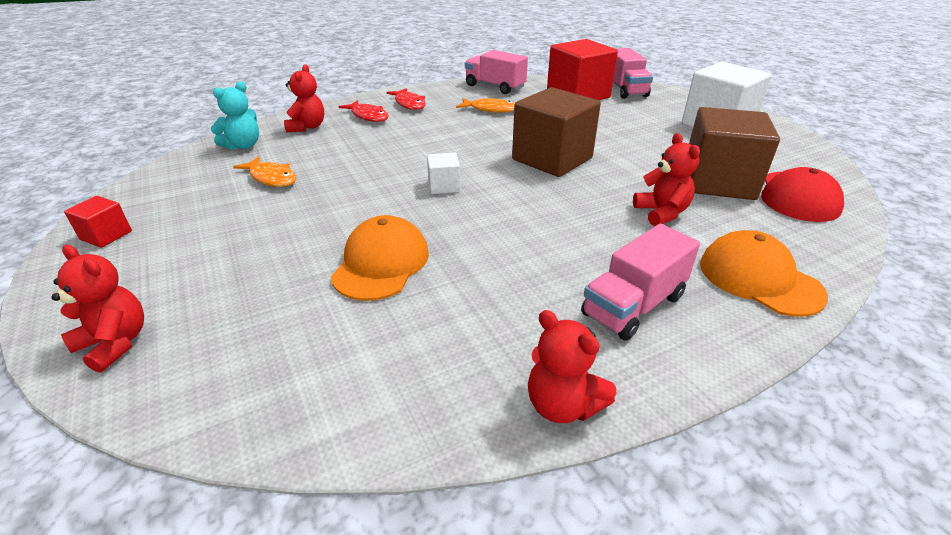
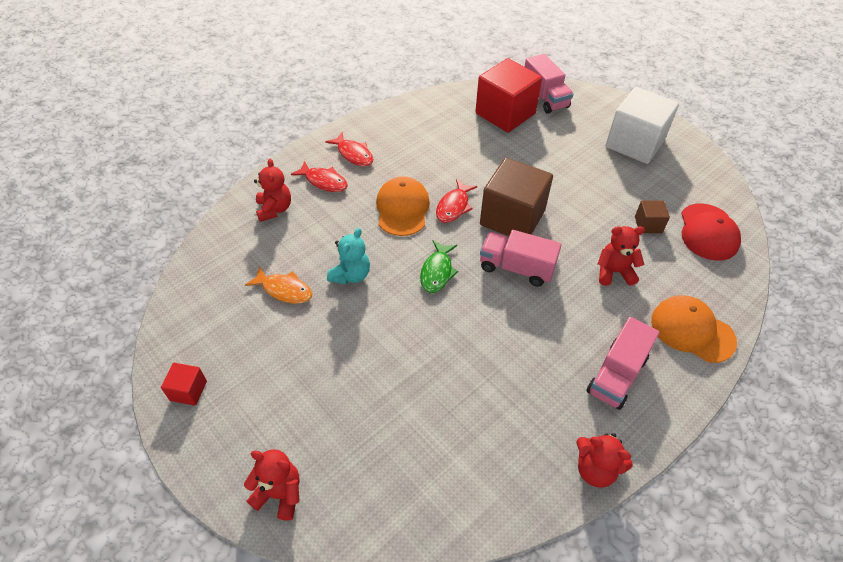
camera: 15 degrees left, 15 degrees up
(243, 146) = (230, 249): turquoise teddy bear -> turquoise teddy bear (351, 275)
(381, 263) = (428, 373): orange cap -> orange cap (402, 209)
(444, 186) = (437, 272): white cube -> green fish
(490, 109) = (433, 151): orange fish -> none
(490, 144) = (453, 206): none -> red fish
(495, 87) = (423, 111): pink truck -> pink truck (516, 268)
(661, 213) = (614, 272): red teddy bear -> red teddy bear turned 60 degrees counterclockwise
(718, 182) = (648, 225): brown cube -> brown cube, size x0.46

